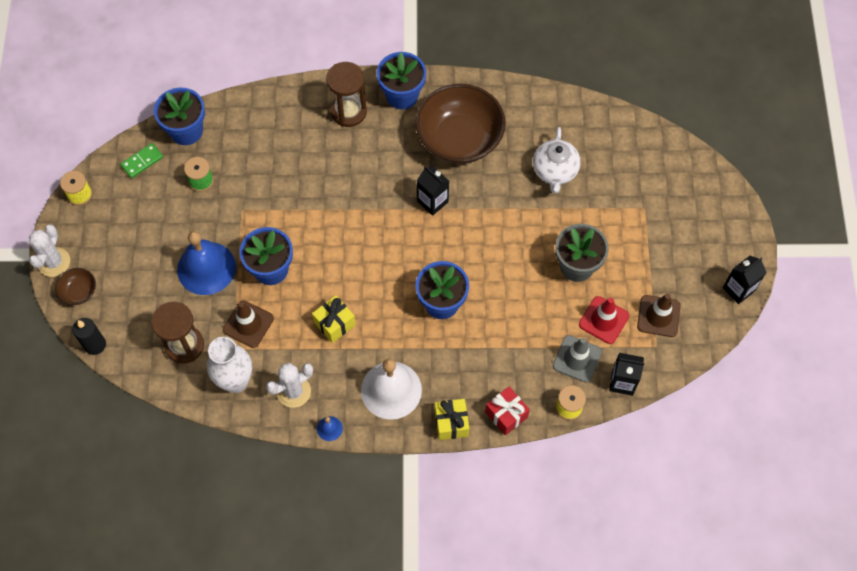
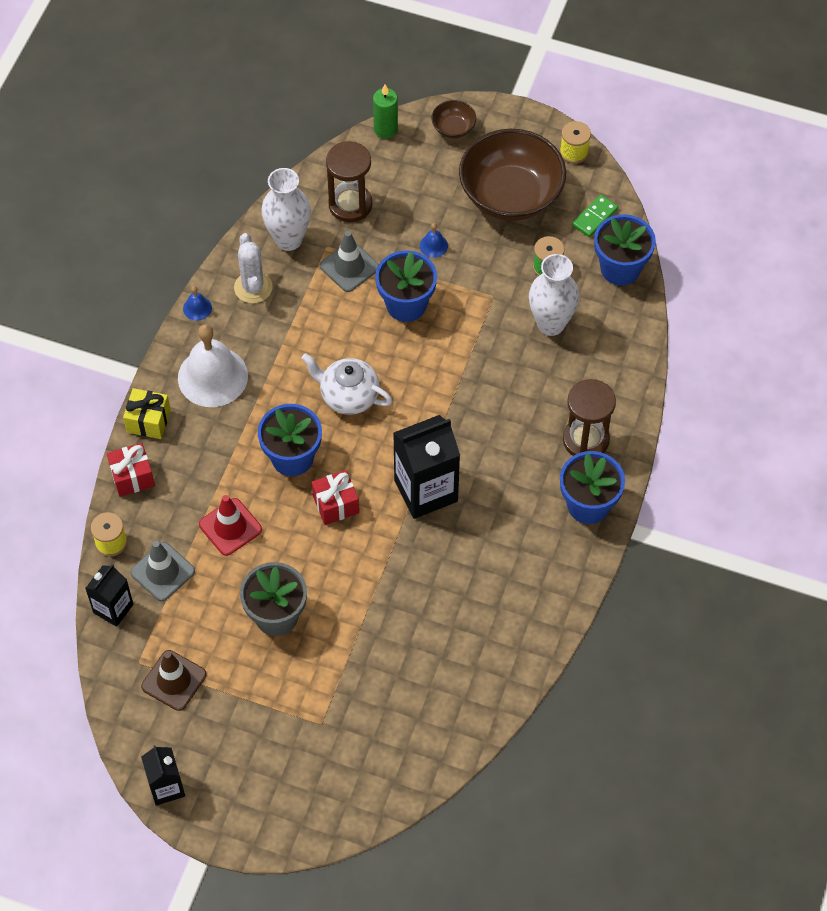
camera: 110 degrees right, 5 degrees down
(54, 262) = (498, 113): white cactus -> none
(95, 345) = (385, 129): black candle -> green candle
(142, 161) = (595, 217): green domino -> green domino turned 60 degrees clockwise
(206, 268) = (433, 245): blue bell -> blue bell, size x0.42
(248, 324) = (349, 267): brown traffic cone -> grey traffic cone
(254, 163) = (551, 324): none -> white vase
(335, 324) = (313, 346): yellow gift -> none
(432, 202) = (426, 490): black carton -> black carton, size x1.71
(459, 139) = (501, 548): brown bowl -> brown bowl (511, 195)
(469, 258) = (336, 504): none -> red gift
(555, 171) = (413, 639): white teapot -> white teapot (348, 396)
(603, 320) = (196, 618): red traffic cone -> red traffic cone (230, 527)

